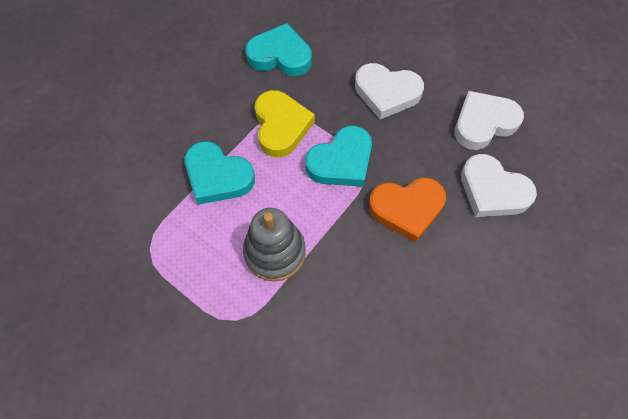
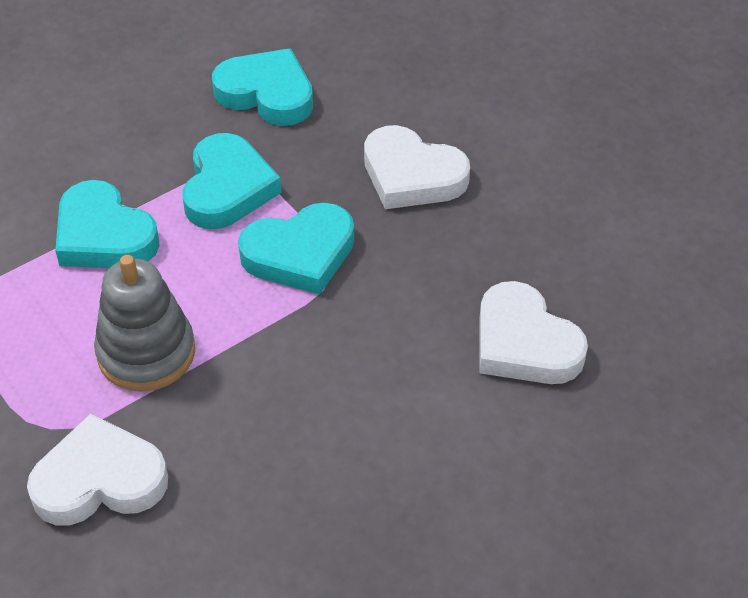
camera: 15 degrees right, 15 degrees down
(281, 126) = (227, 188): yellow heart -> turquoise heart
(406, 209) = (374, 339): orange heart -> none
(483, 123) = (551, 247): white heart -> white heart (99, 480)

